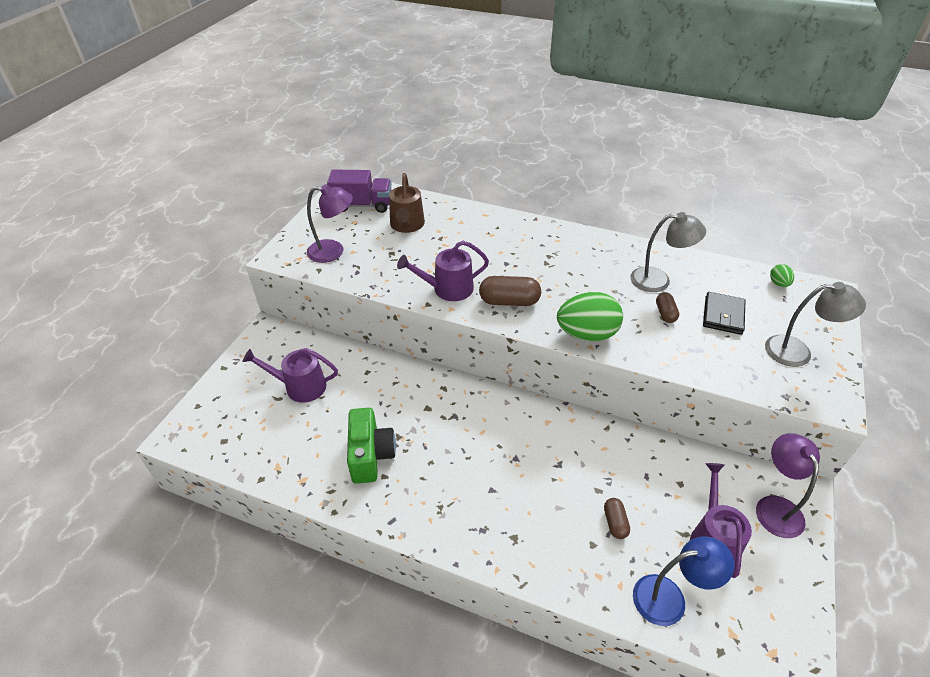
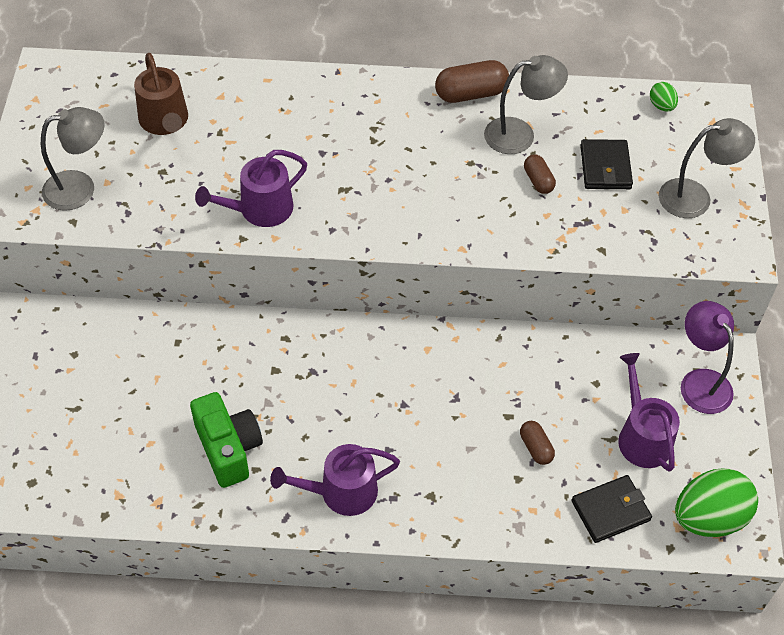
camera: 20 degrees left, 10 degrees up
(300, 386) = (97, 385): purple watering can -> purple watering can (341, 492)
(333, 251) = (80, 188): purple lamp -> grey lamp
(363, 205) = (86, 100): purple truck -> none
(509, 301) = (345, 209): brown capsule -> brown capsule (471, 93)
(587, 334) = (453, 233): green egg -> green egg (709, 518)
(669, 598) = (610, 510): blue lamp -> black wallet

